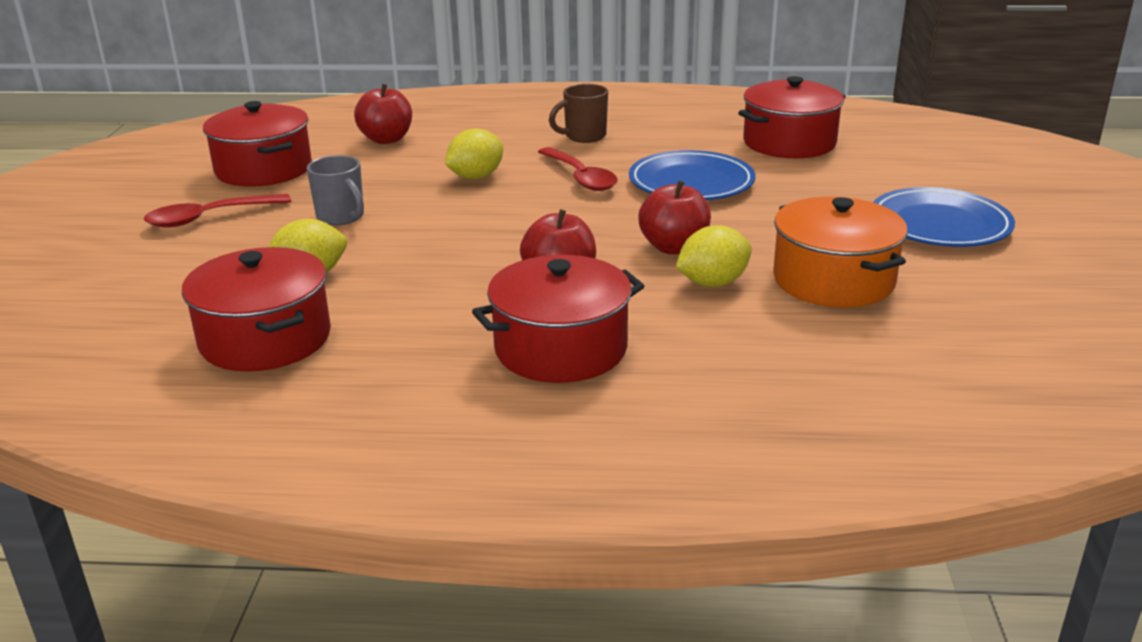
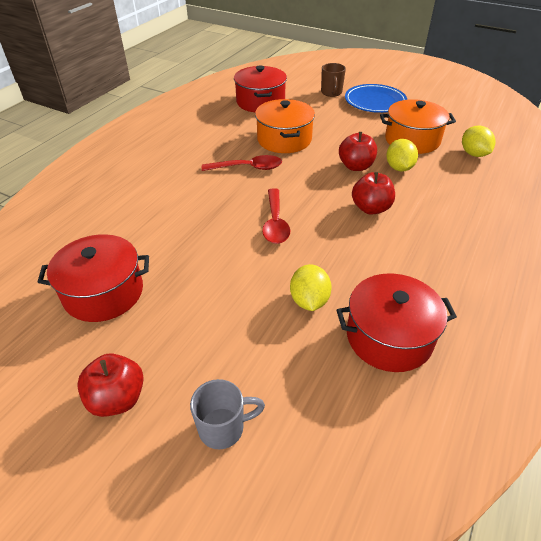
camera: 65 degrees left, 15 degrees up
(209, 218) = (173, 338): red spoon -> red spoon (275, 223)
(341, 217) = (228, 269): grey mug -> grey mug (223, 428)
(386, 139) = (110, 222): red apple -> red apple (117, 399)
(476, 177) = (213, 201): yellow lemon -> yellow lemon (474, 154)
(561, 349) = (445, 228): red pot -> none
(584, 136) = (190, 151): brown mug -> brown mug (331, 93)
(691, 182) = (284, 139): blue plate -> orange pot

